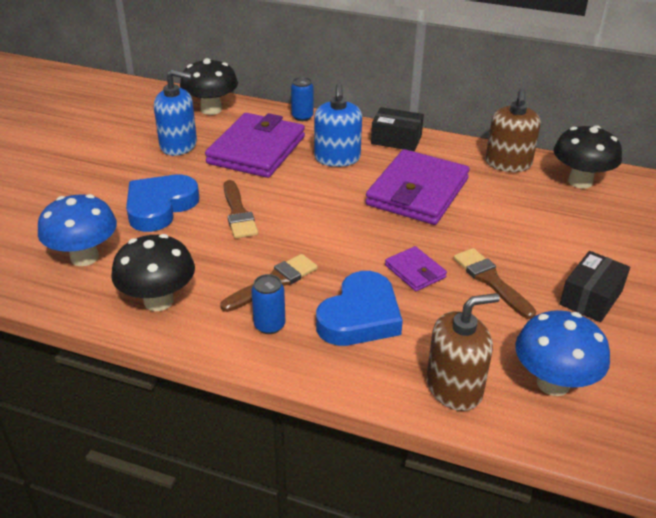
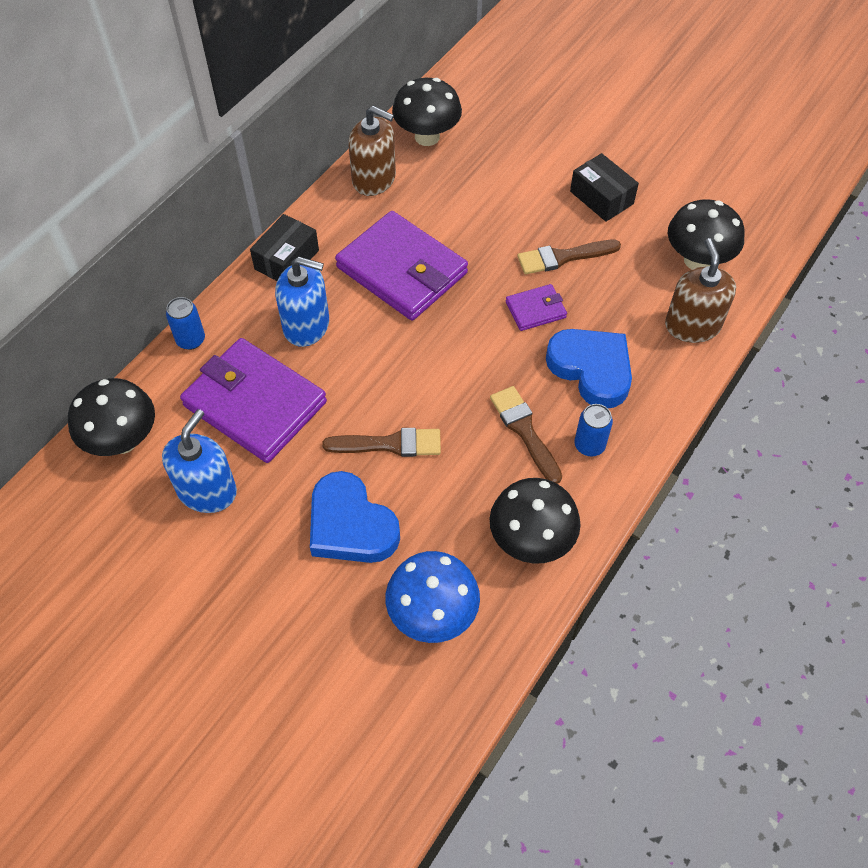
camera: 75 degrees left, 20 degrees up
(553, 383) = (697, 260): blue mushroom -> black mushroom

